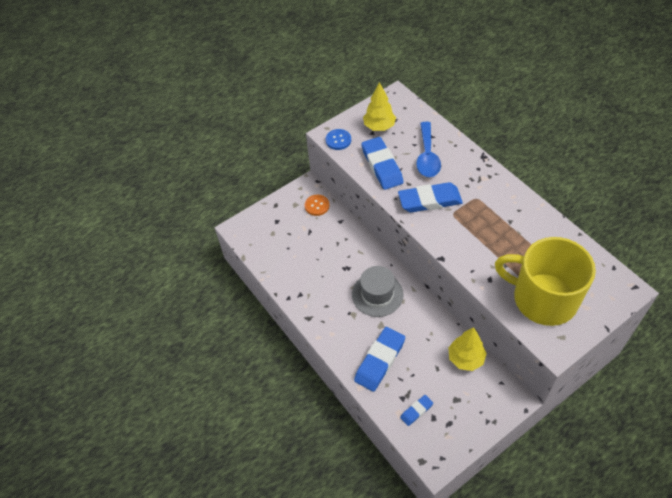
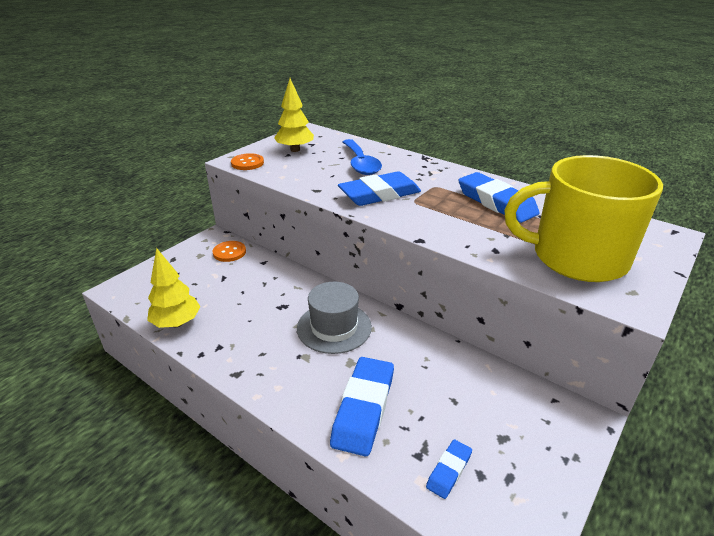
camera: 20 degrees left, 20 degrees down
(338, 140) = (247, 163): blue button -> orange button
(382, 166) = (308, 175): blue eraser -> blue eraser (496, 202)
(465, 359) = (488, 380): yellow tree -> yellow tree (177, 323)

